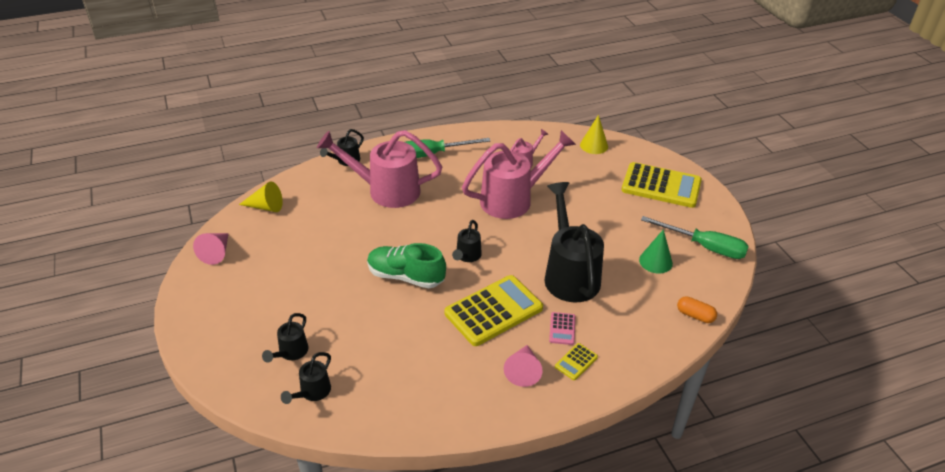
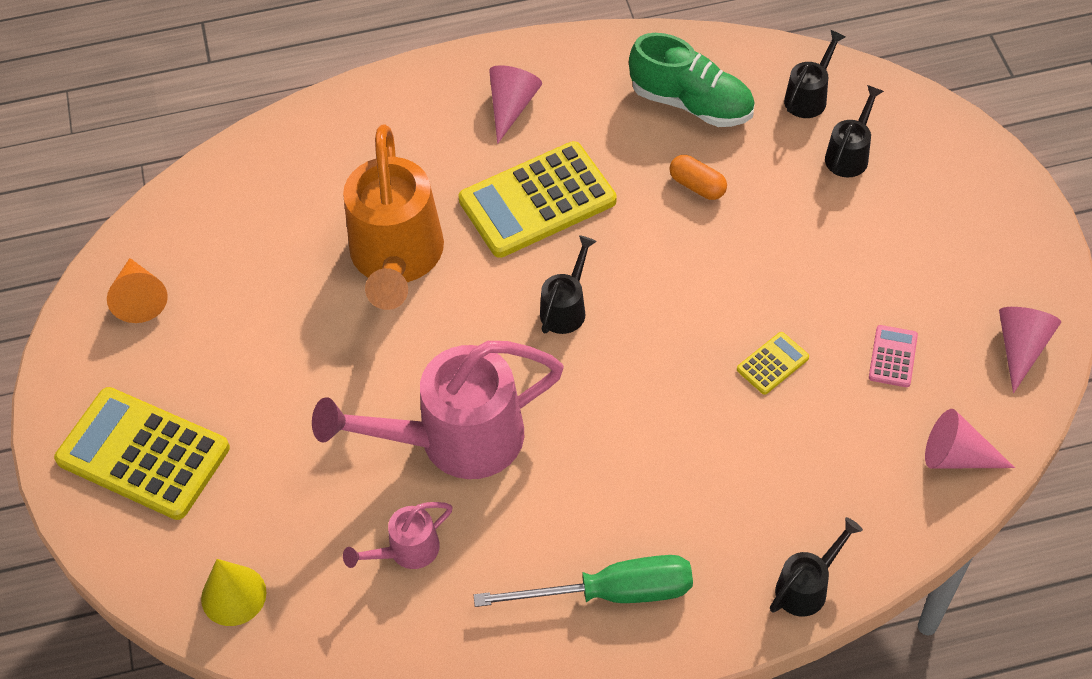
camera: 170 degrees left, 15 degrees up
(265, 207) = (957, 456): yellow cone -> pink cone
(386, 190) = (713, 484): pink watering can -> none
(406, 276) = (676, 273): green shoe -> green shoe (691, 103)
(562, 329) = (438, 164): pink calculator -> pink calculator (893, 356)
(569, 274) = (396, 258): black watering can -> orange watering can
(576, 362) = (433, 114): yellow calculator -> yellow calculator (772, 363)
(655, 261) = (240, 274): green cone -> none
(695, 315) = (226, 172): orange capsule -> orange capsule (697, 186)
(704, 247) = (139, 298): green screwdriver -> orange cone

